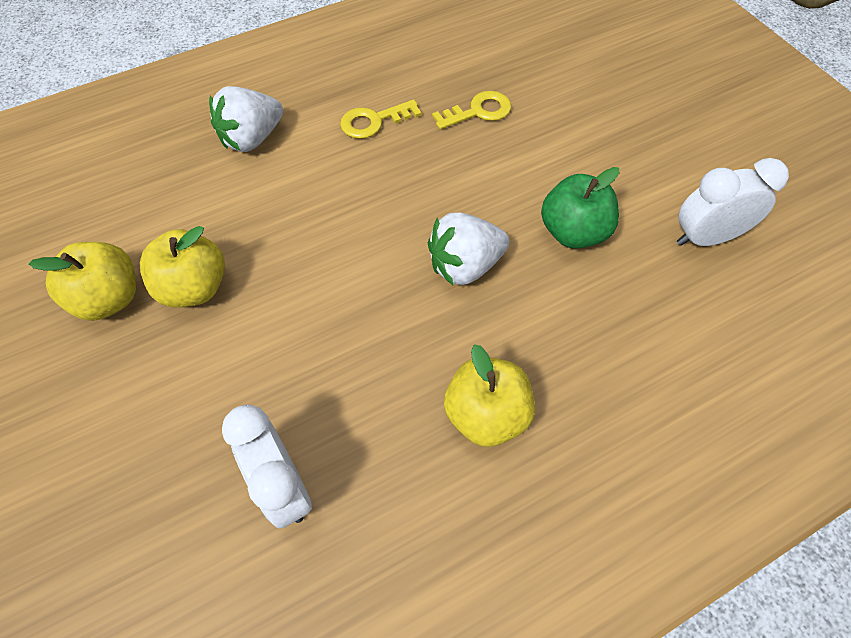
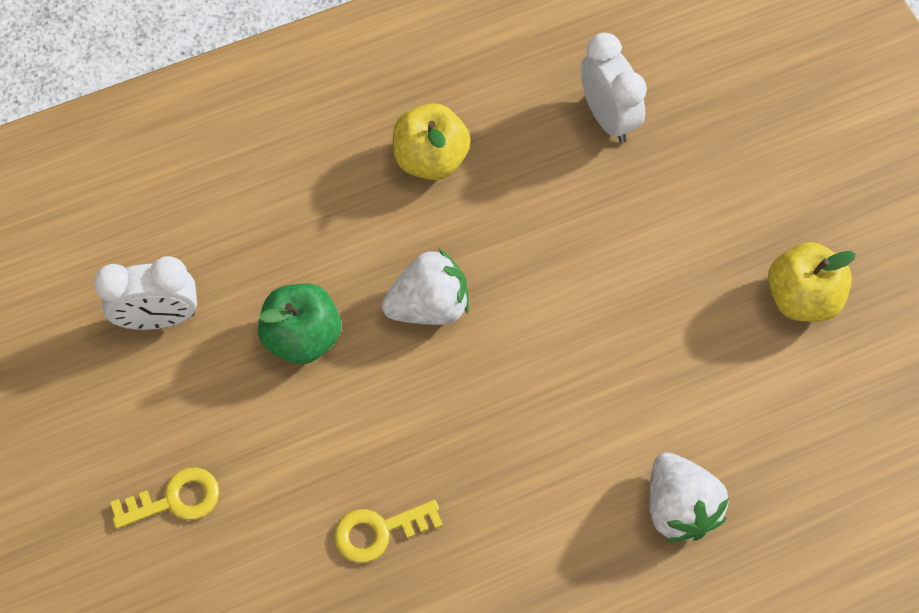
camera: 175 degrees left, 5 degrees up
(194, 288) = (715, 303): yellow apple -> none
(252, 138) = (679, 508): white strawberry -> white strawberry turned 105 degrees clockwise
(374, 121) = (520, 525): yellow key -> yellow key (175, 499)

